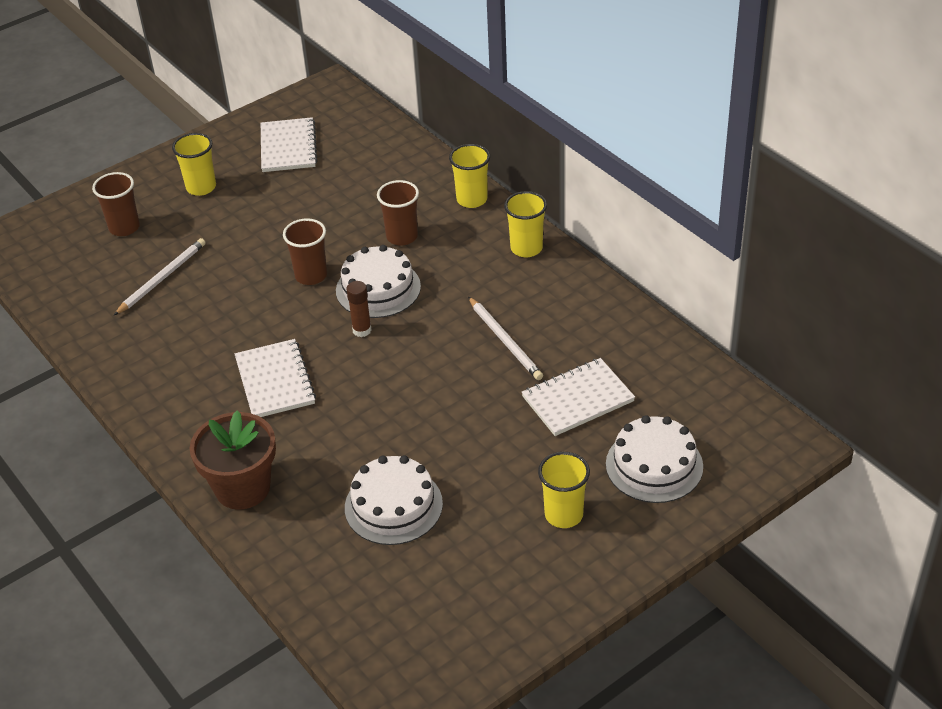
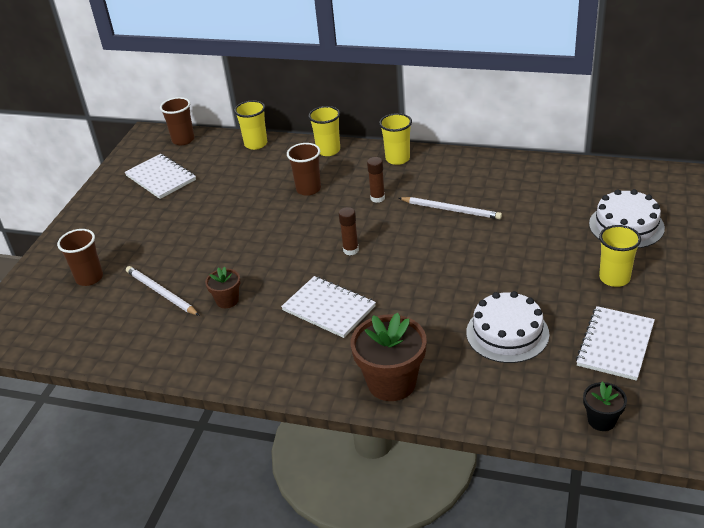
camera: 35 degrees left, 5 degrees down
(162, 278) = (161, 293): white pencil -> white pencil turned 45 degrees counterclockwise
(201, 187) = (122, 228): yellow cup -> yellow cup (256, 144)
(204, 319) = (227, 300): none -> brown flower pot
(311, 276) = (273, 238): brown cup -> brown cup (183, 140)
(367, 642) = (601, 420): none -> black flower pot
(378, 288) = (330, 223): white cake -> none
(452, 285) = (377, 198): none -> brown glue stick
(577, 399) = (536, 216): white notebook -> white notebook (615, 344)

